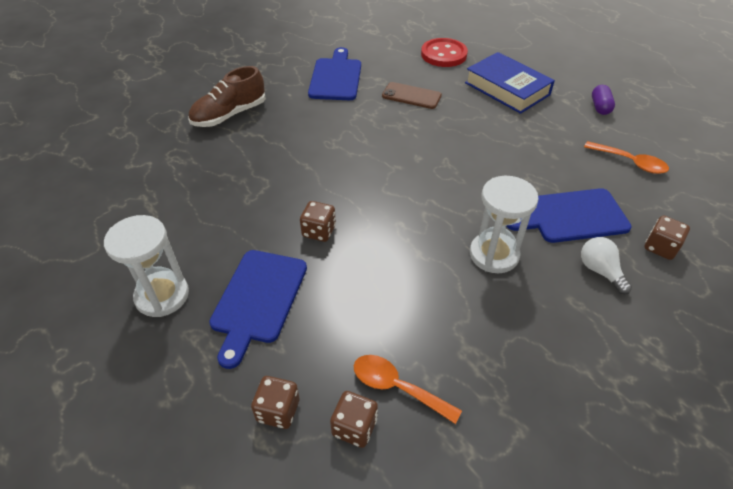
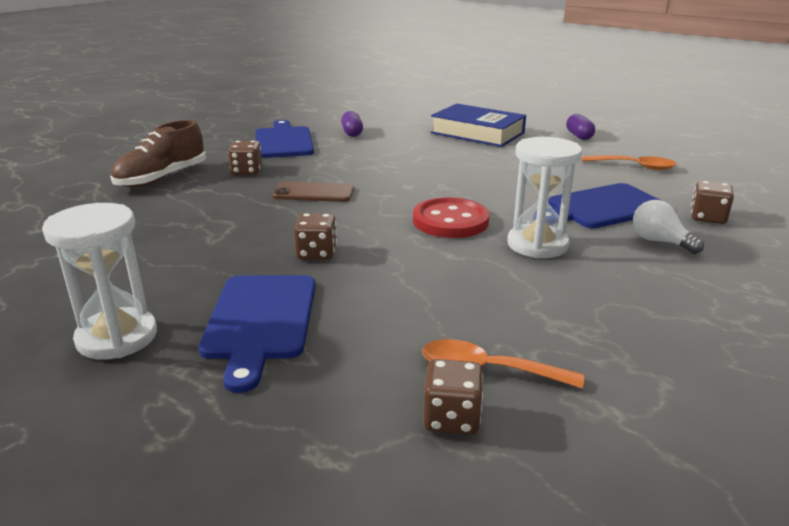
camera: 15 degrees left, 20 degrees down
(278, 410) = (335, 421): brown dice -> brown dice (247, 171)
(397, 73) = (352, 133): none -> purple capsule
(411, 96) = (377, 146): brown phone -> brown phone (313, 193)
(443, 54) = (397, 118): red button -> red button (450, 221)

